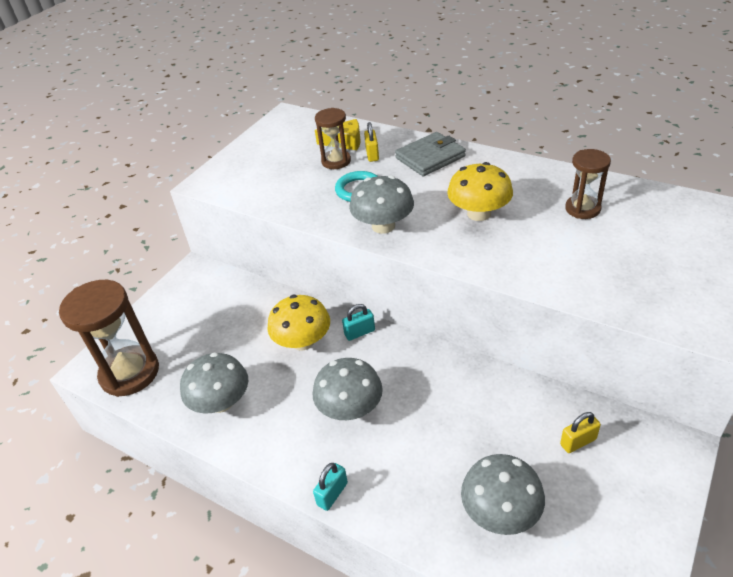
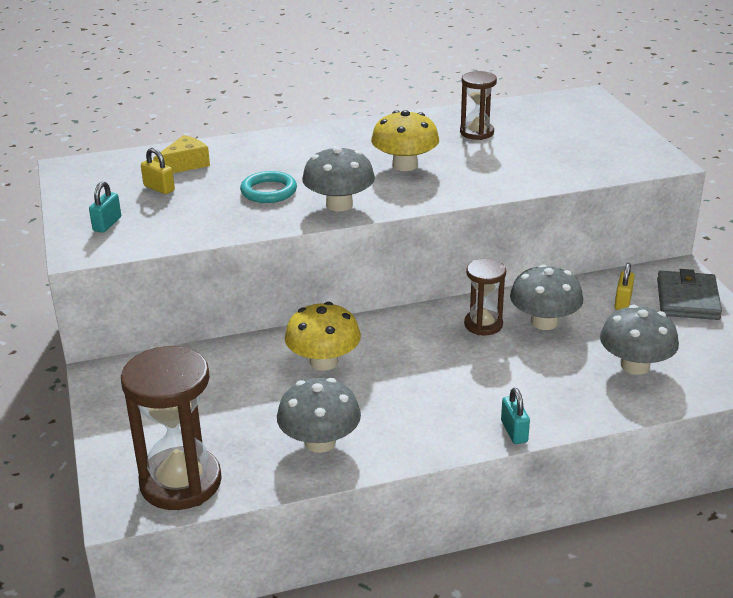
camera: 50 degrees left, 10 degrees down
(336, 161) = (204, 181): brown hourglass -> brown hourglass (483, 324)
(350, 408) = (441, 377): grey mushroom -> grey mushroom (544, 322)
(359, 332) = (365, 329): turquoise padlock -> turquoise padlock (107, 224)
(372, 154) = (233, 163): yellow padlock -> yellow padlock (159, 188)
(430, 157) = (294, 145): grey wallet -> grey wallet (687, 299)

